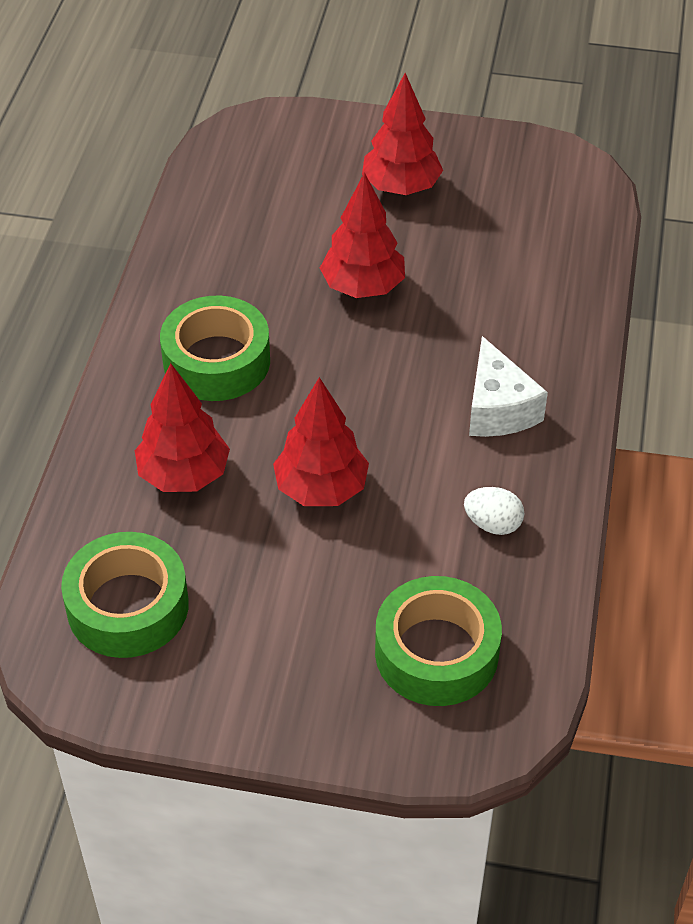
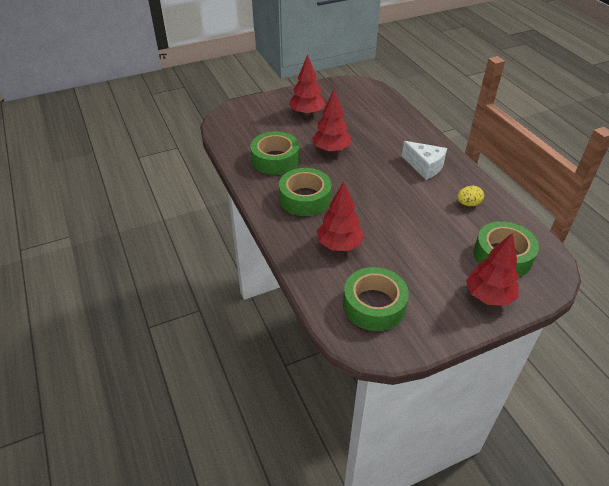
camera: 35 degrees left, 5 degrees down
(244, 259) = (275, 159): none -> green tape
(321, 489) = (396, 223): red tree -> red tree (488, 296)
(493, 524) = (468, 204): white egg -> yellow egg

